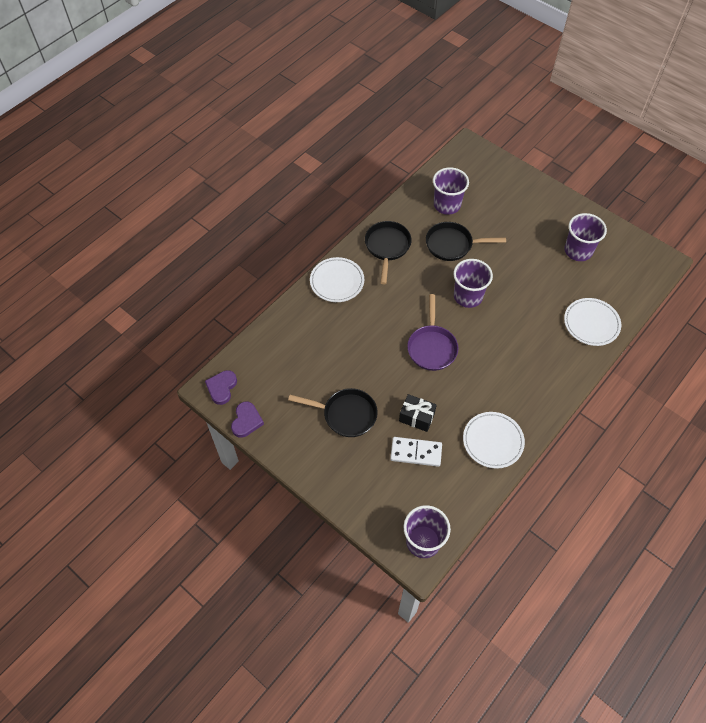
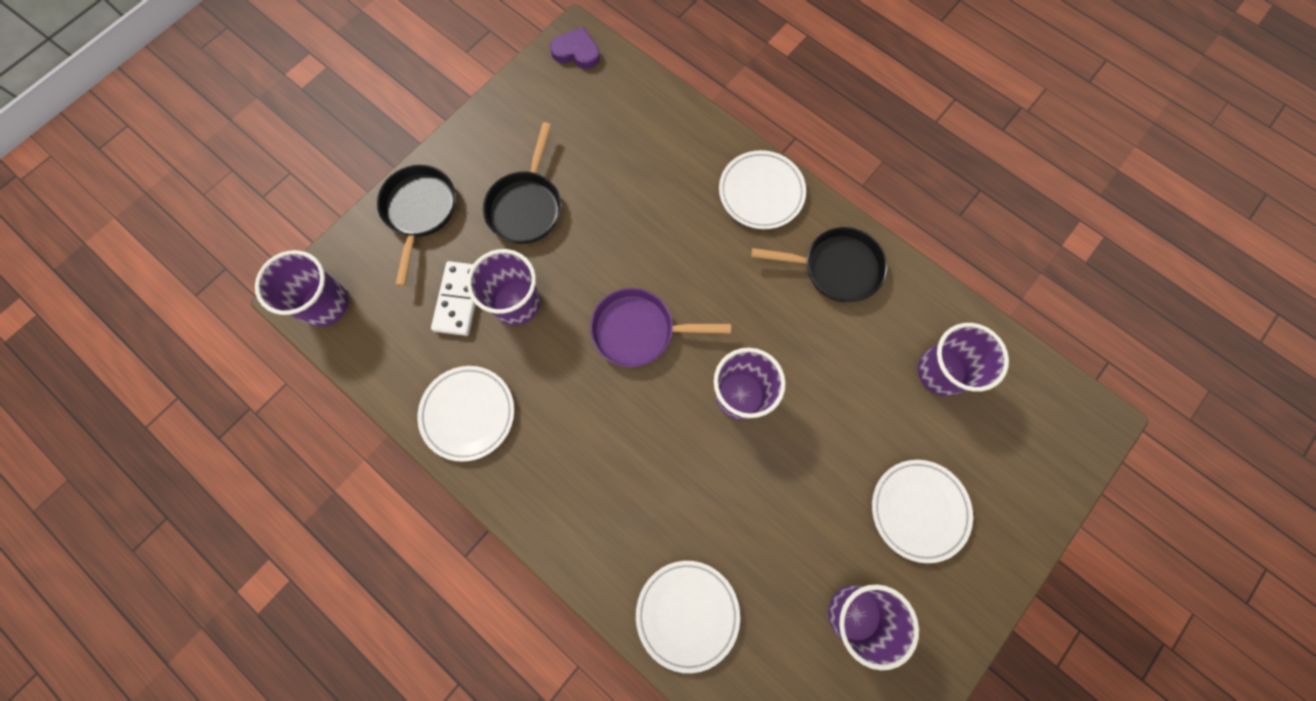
camera: 90 degrees right, 15 degrees up
(246, 421) = (524, 83): purple heart -> none
(416, 417) = (516, 303): black gift -> purple cup
(452, 245) = (850, 376): black pan -> black pan (420, 212)
(522, 220) = (919, 510): none -> white plate

